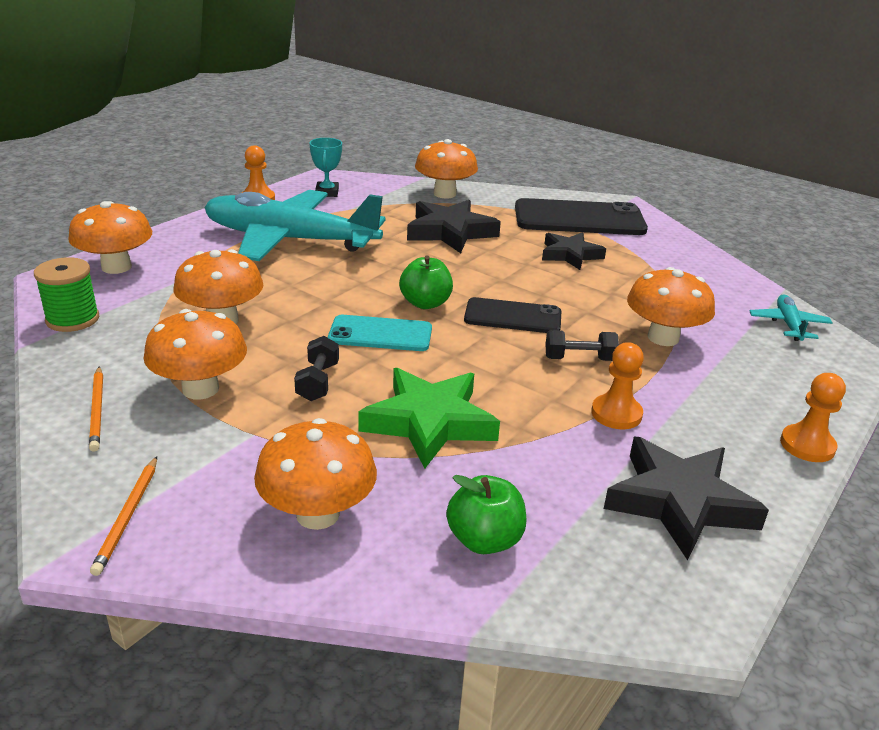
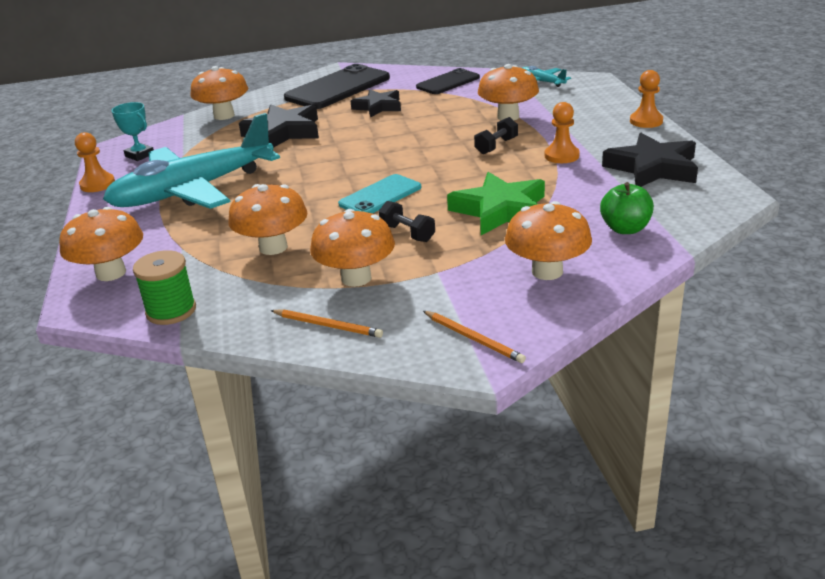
camera: 45 degrees left, 0 degrees up
(425, 303) = (365, 170): green apple -> none
(513, 316) = (423, 149): black phone -> black phone (448, 82)

